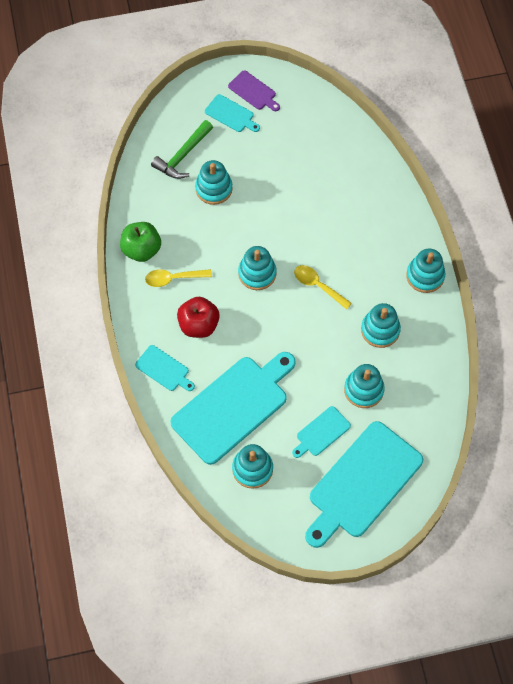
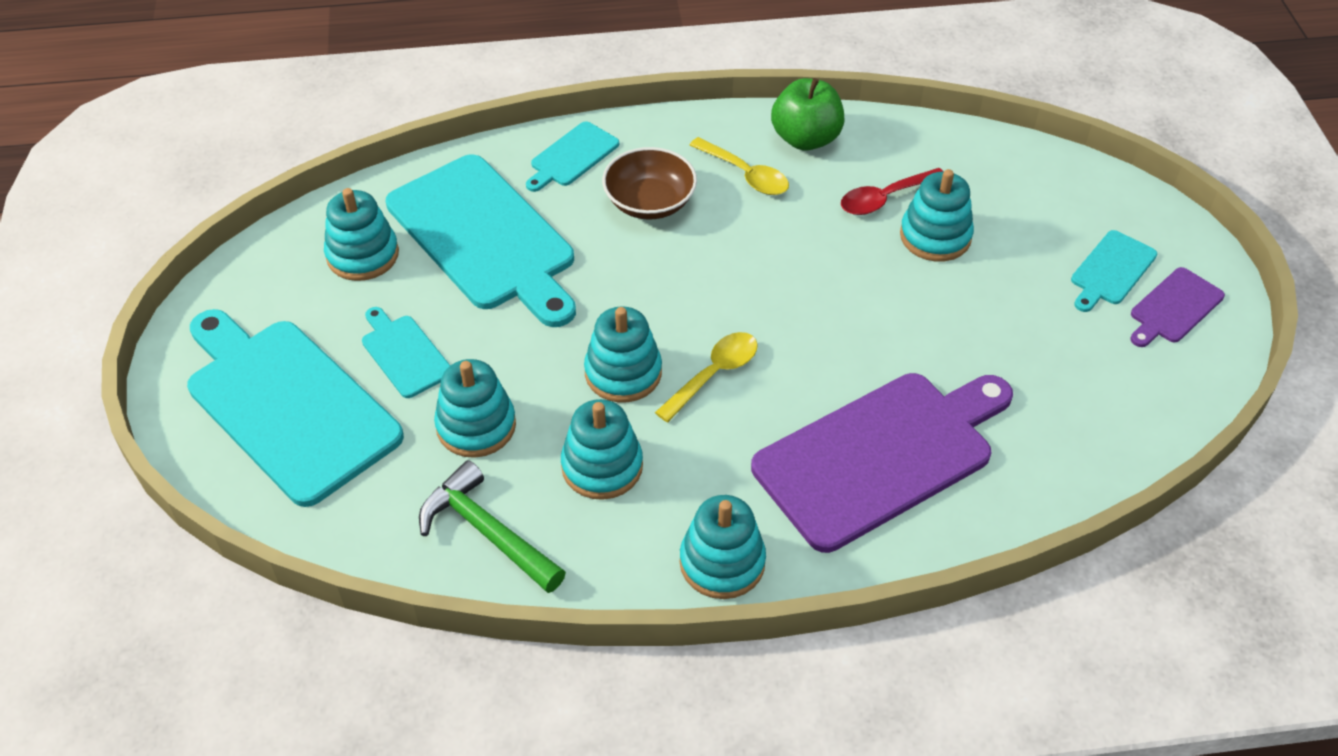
camera: 95 degrees right, 15 degrees down
(173, 278) = (745, 175): yellow spoon -> yellow spoon turned 135 degrees clockwise
(183, 156) = (1006, 198): green hammer -> green hammer (487, 532)
(187, 211) = (885, 198): none -> red spoon
(199, 325) = (649, 202): red apple -> brown bowl
(257, 273) = (748, 286): turquoise stacking toy -> turquoise stacking toy (623, 373)
(357, 214) = (880, 455): none -> purple cutting board

